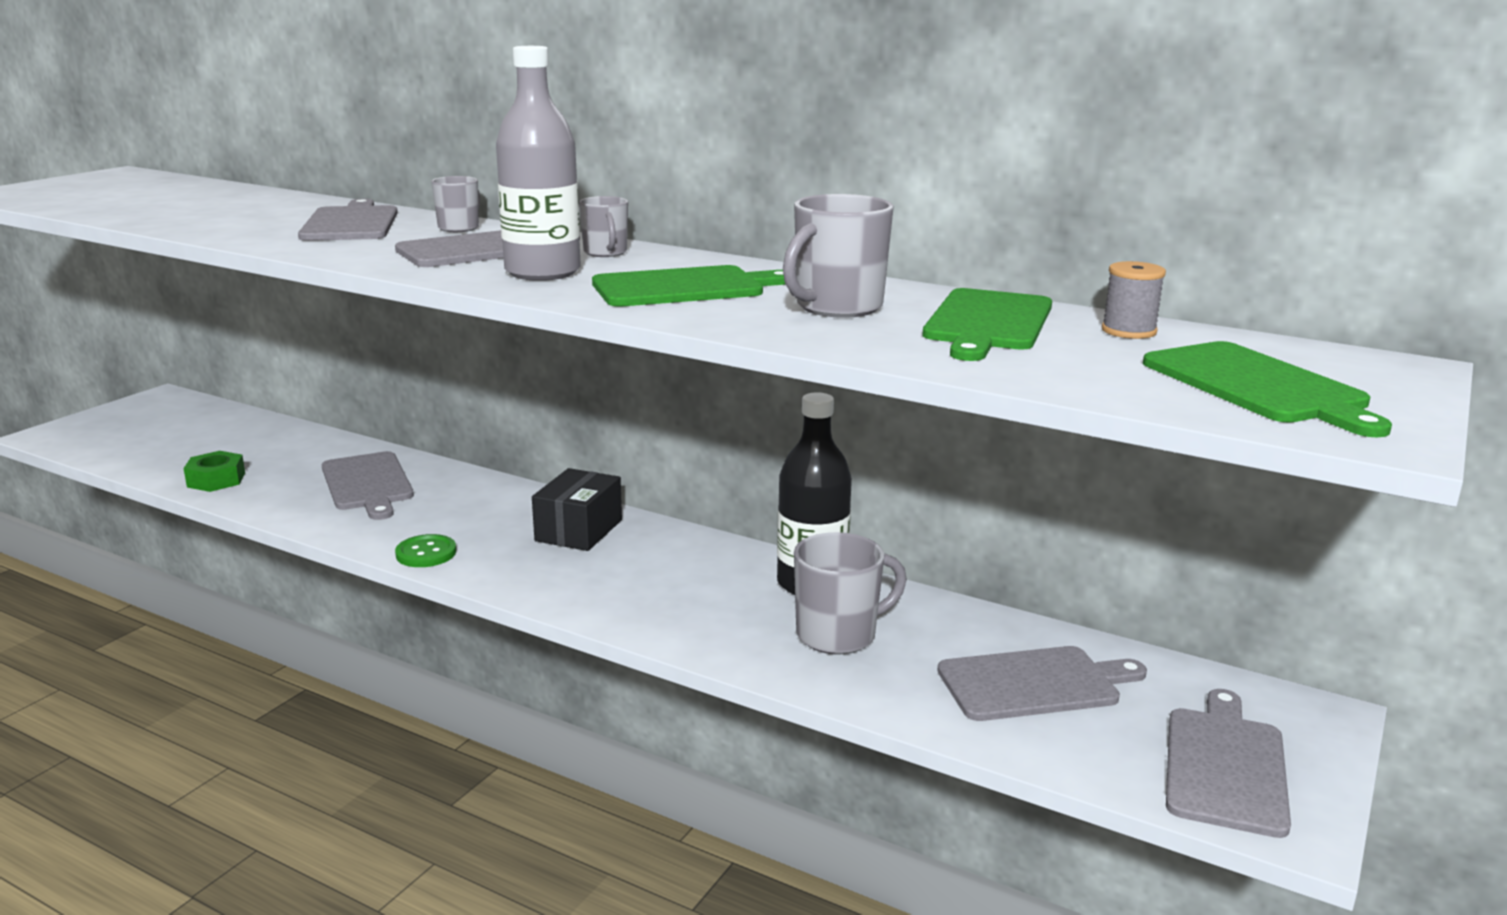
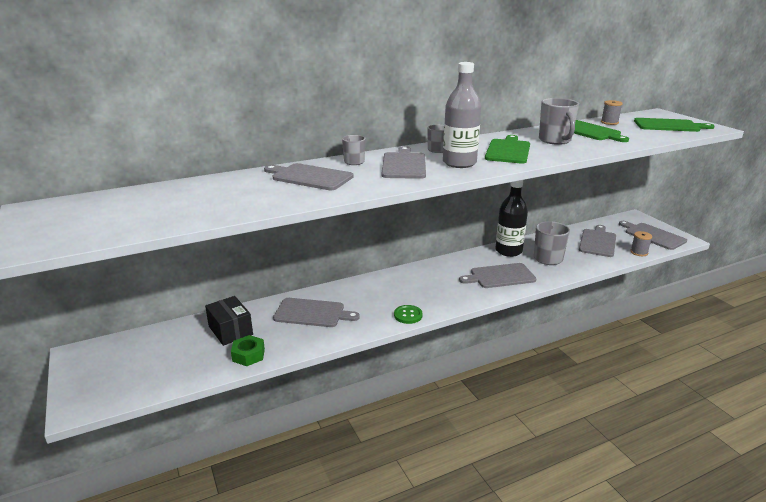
camera: 55 degrees left, 5 degrees up
(579, 530) = (421, 278): black box -> black box (230, 330)
(677, 600) = (500, 276): none -> grey cutting board
(1063, 758) = (639, 252): none -> grey spool

